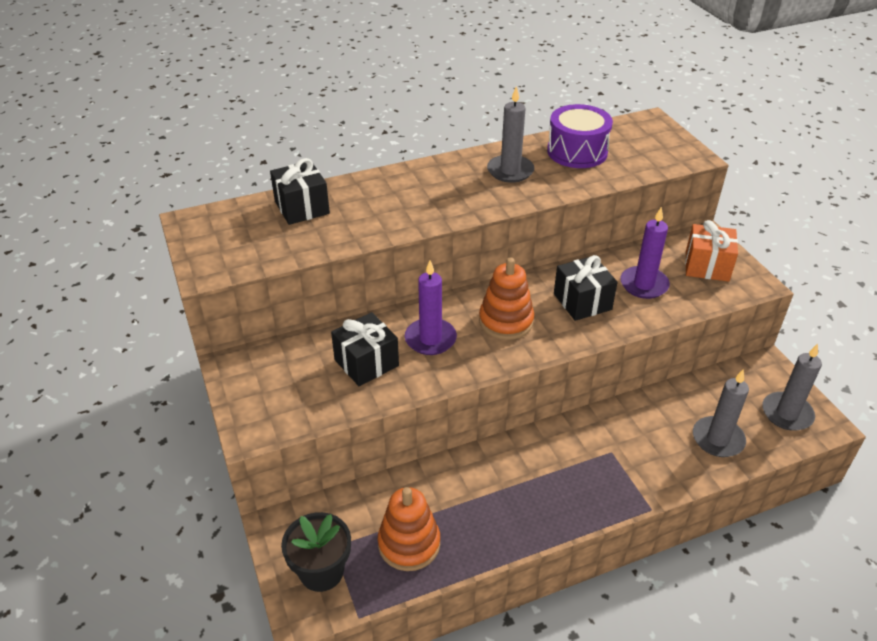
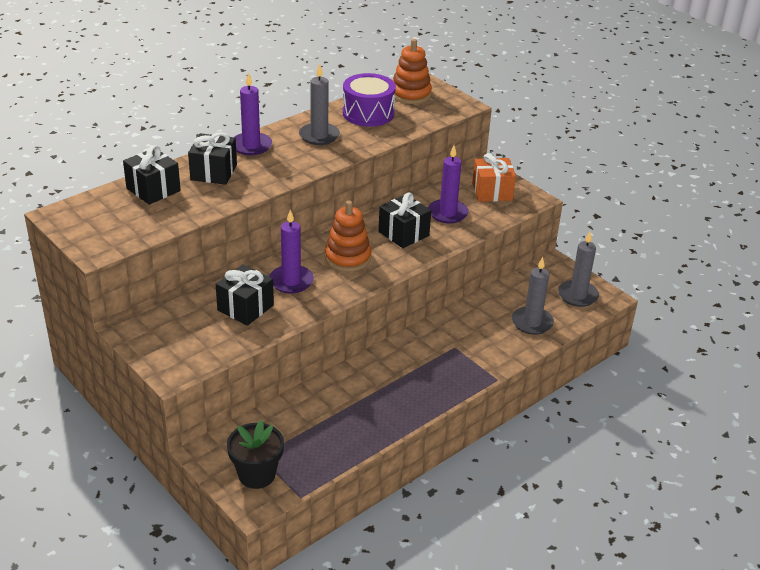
camera: 20 degrees left, 5 degrees down
(375, 197) = (213, 172): none -> black gift
(409, 544) = (319, 441): orange stacking toy -> orange stacking toy (410, 94)
(430, 172) = (251, 146): none -> purple candle

